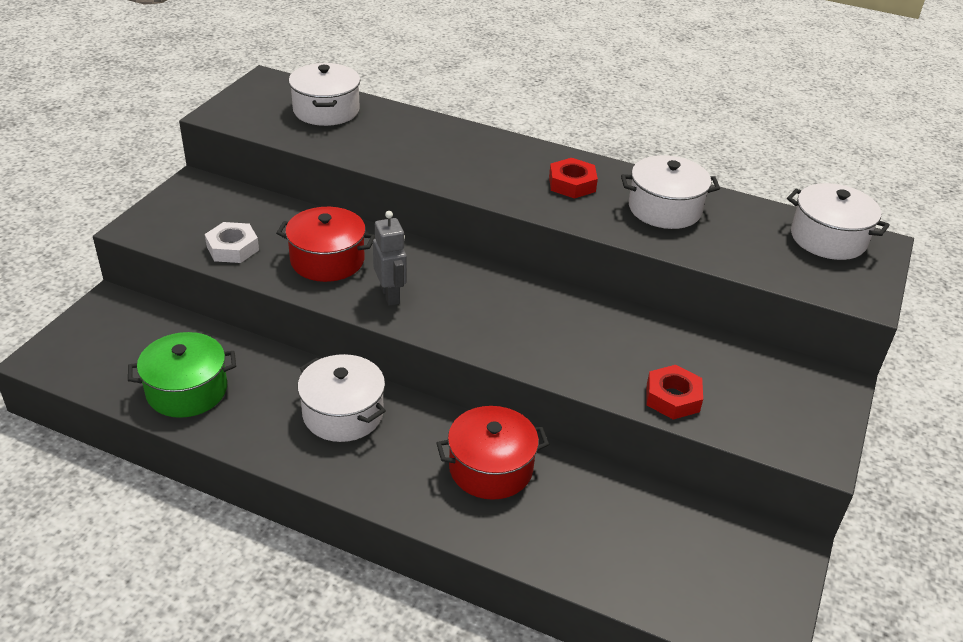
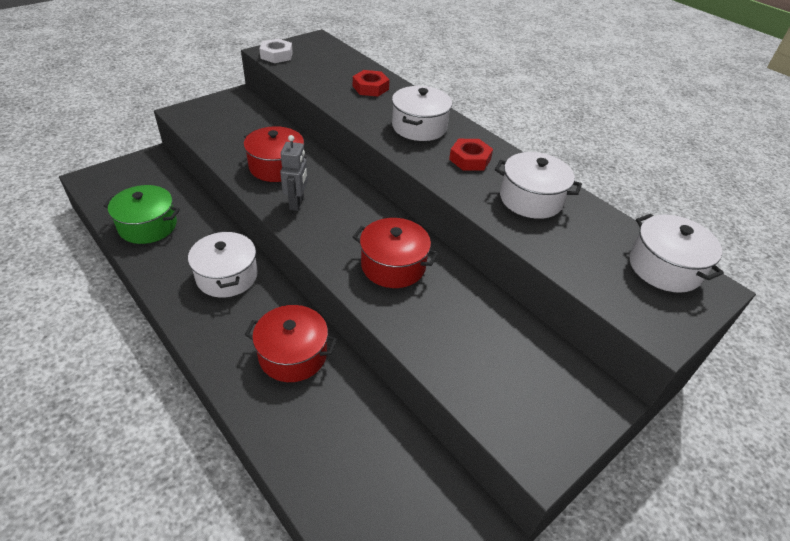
camera: 25 degrees right, 5 degrees up
(232, 248) = (225, 141): white nut -> white nut (276, 55)
(326, 110) = (337, 65): white pot -> white pot (419, 127)
(553, 328) = (393, 265): none -> red pot
(672, 397) = (444, 355): red nut -> red nut (370, 88)

